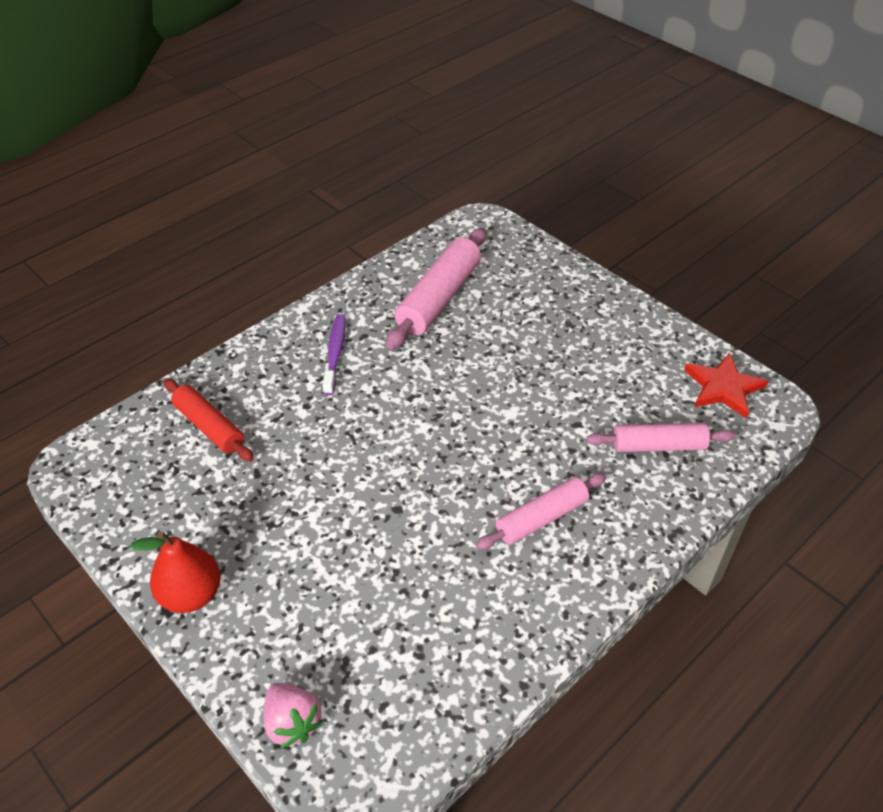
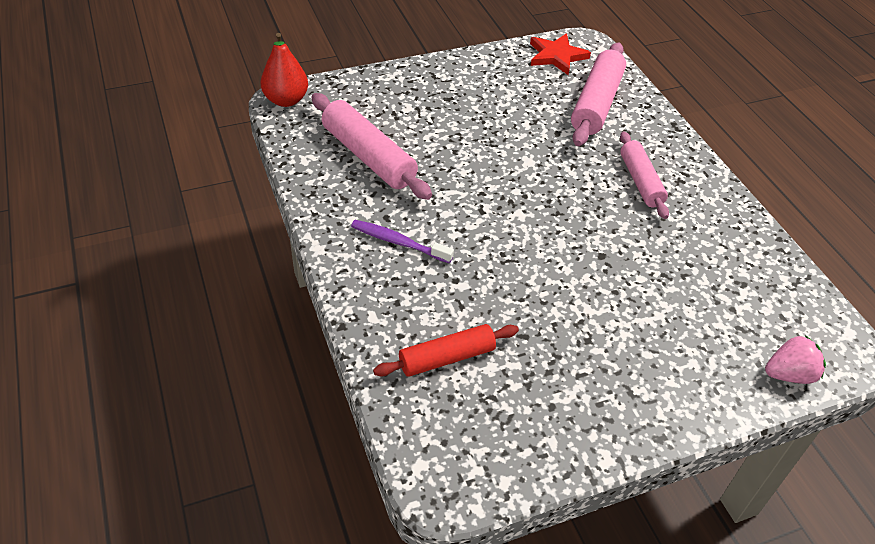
camera: 70 degrees left, 0 degrees up
(191, 594) = (648, 415): red pear -> red pear (286, 100)
(658, 446) = (596, 104): pink rolling pin -> pink rolling pin, size x1.54

